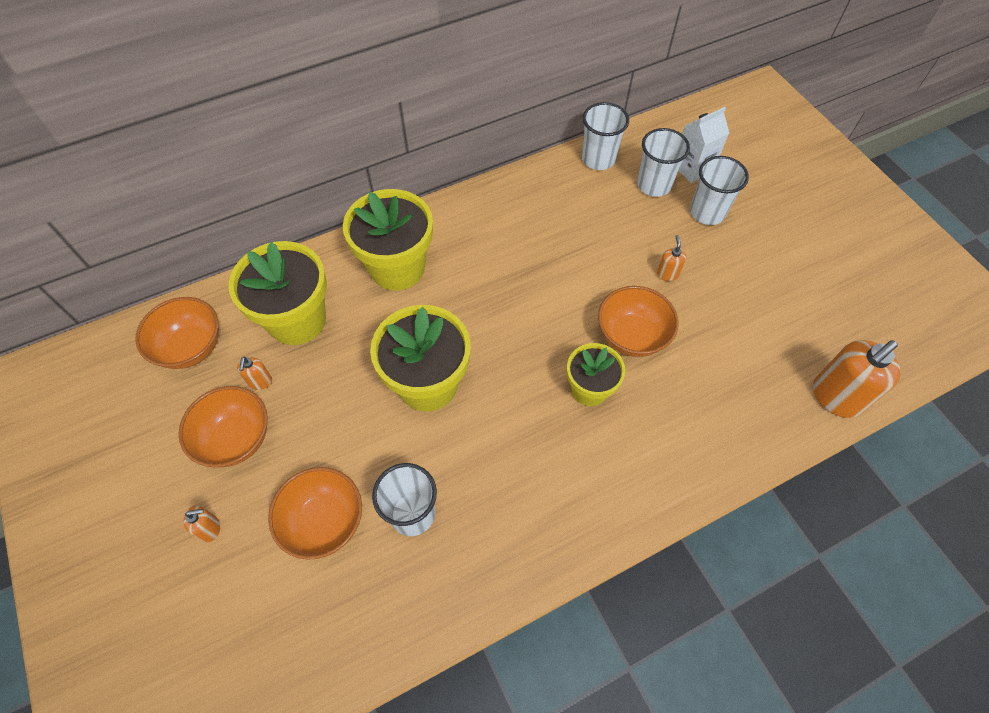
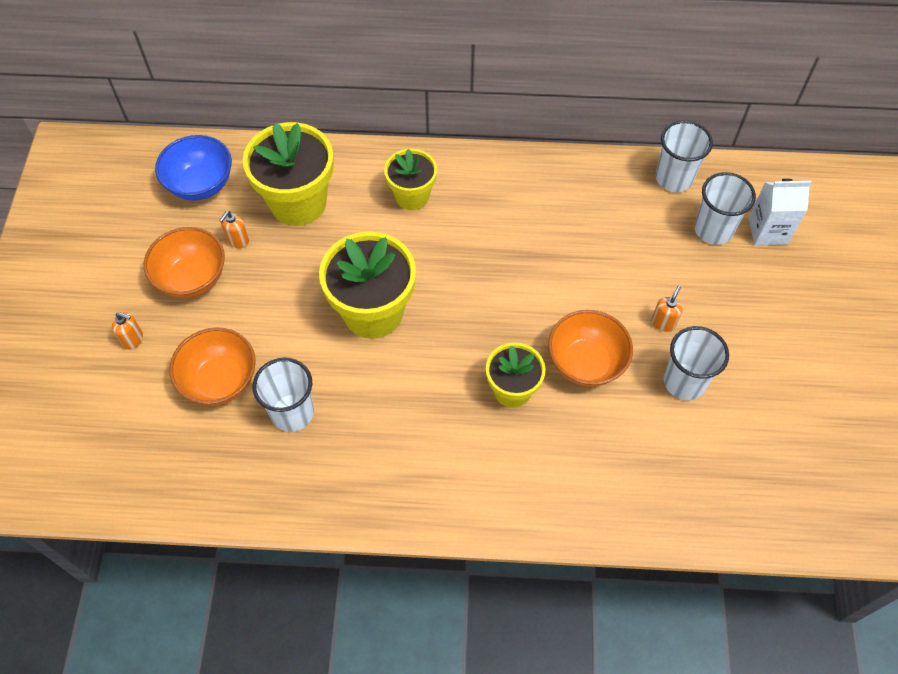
camera: 30 degrees right, 0 degrees up
(191, 347) = (201, 184): orange bowl -> blue bowl
(397, 268) = (412, 196): yellow flower pot -> yellow flower pot, size x0.61
(707, 212) = (749, 282): white cup -> white cup (684, 382)
(836, 397) = (748, 520): orange soap dispenser -> none

